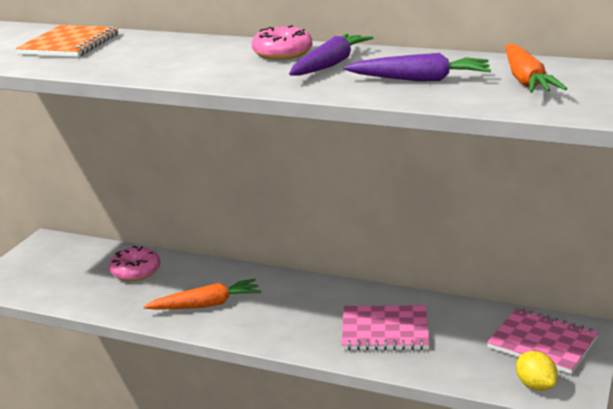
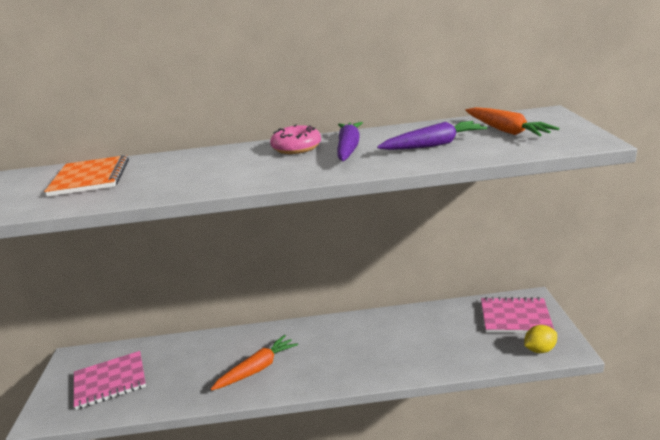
camera: 25 degrees left, 0 degrees up
(135, 271) = (174, 359): pink donut -> none
(385, 331) = (408, 344): pink notebook -> pink notebook (110, 381)
(535, 385) = (539, 349): yellow lemon -> yellow lemon turned 60 degrees counterclockwise

